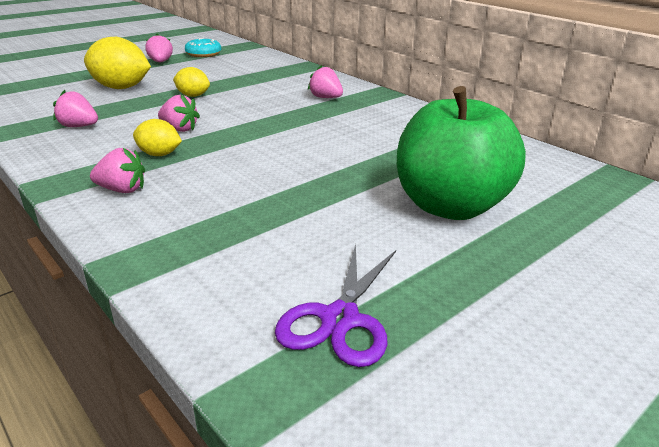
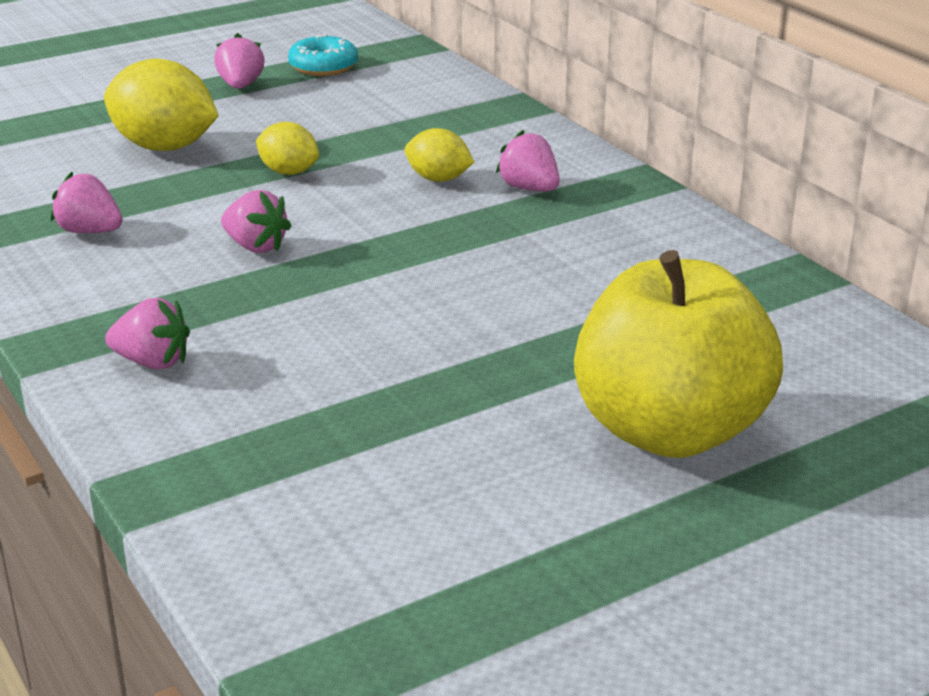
camera: 10 degrees right, 0 degrees up
(159, 154) = (216, 298): yellow lemon -> yellow lemon (438, 179)
(340, 319) = (434, 596): purple scissors -> none
(450, 206) = (669, 431): green apple -> yellow apple

